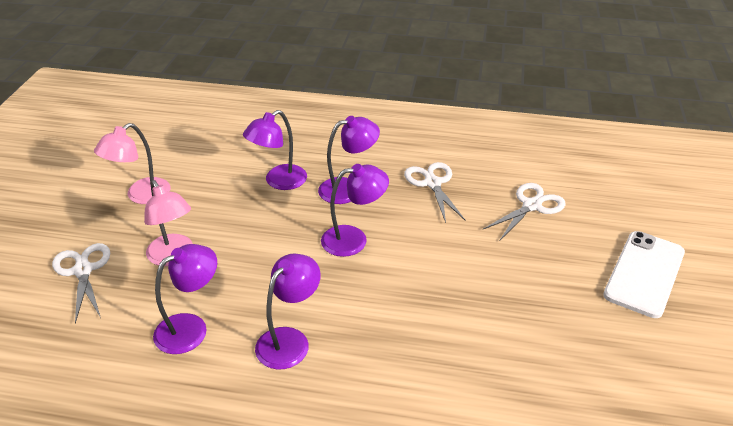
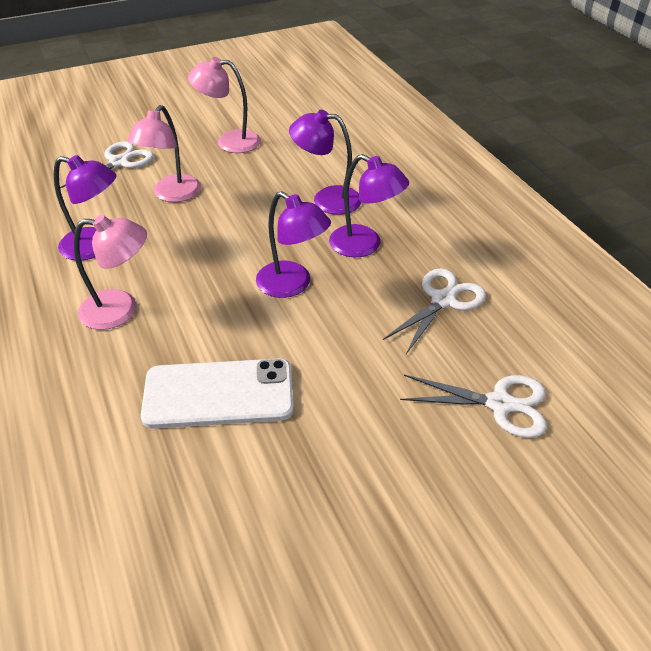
camera: 55 degrees right, 5 degrees up
(289, 340) = (121, 310): purple lamp -> pink lamp
(644, 273) = (486, 587): white phone -> white phone (219, 394)

